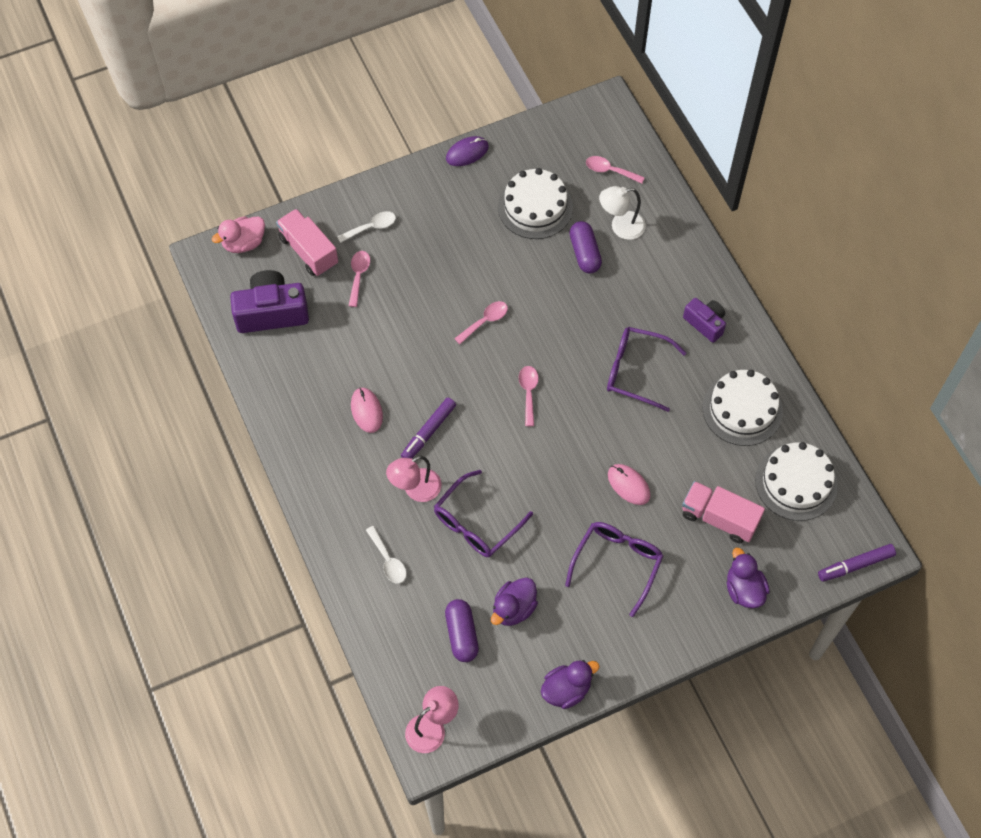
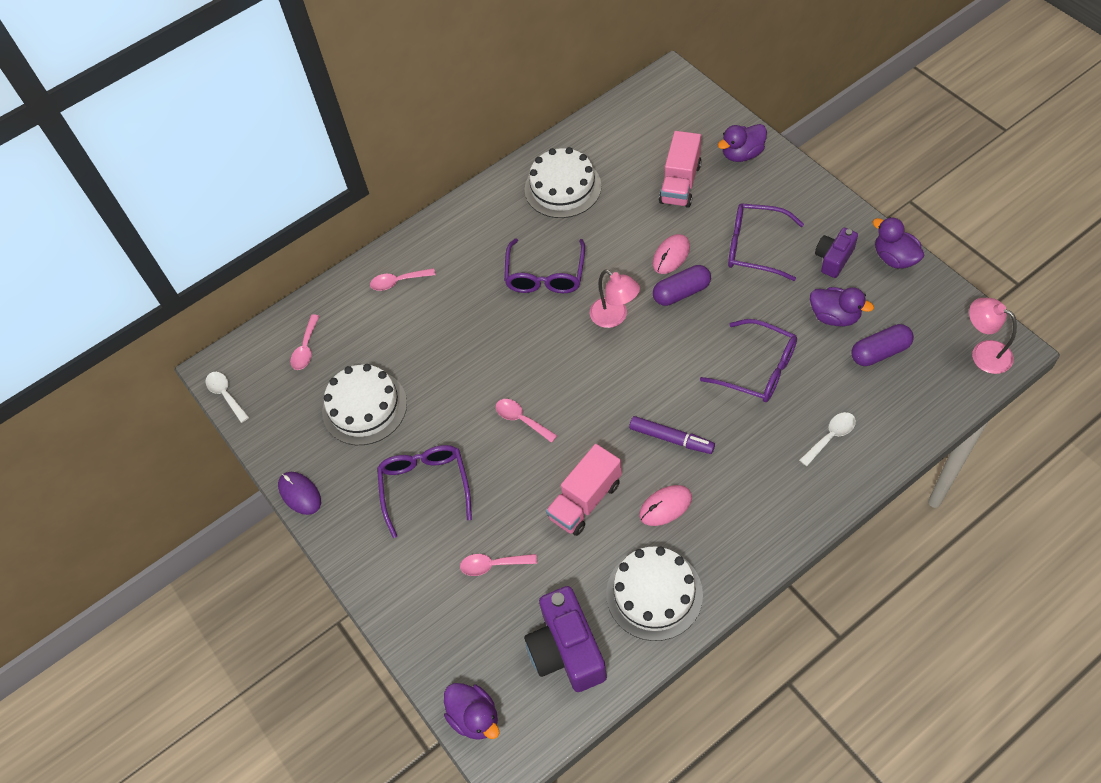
camera: 95 degrees left, 5 degrees down
(244, 243) = (475, 717): pink duck -> purple duck
(309, 251) = (470, 633): pink truck -> pink truck (585, 500)
(371, 227) = (422, 570): white spoon -> white spoon (226, 395)
(415, 489) = (742, 433): pink lamp -> pink lamp (614, 317)
(444, 240) = (425, 486): none -> purple glasses
(528, 393) = (596, 359): pink spoon -> pink spoon (398, 282)
(584, 253) = (415, 348): purple capsule -> purple capsule (681, 292)
(620, 227) = (376, 324): white lamp -> none
(705, 323) = (476, 232): purple camera -> purple camera (833, 259)
(796, 482) = (625, 138): white cake -> white cake (654, 594)
(855, 565) = (689, 88): purple marker -> none

